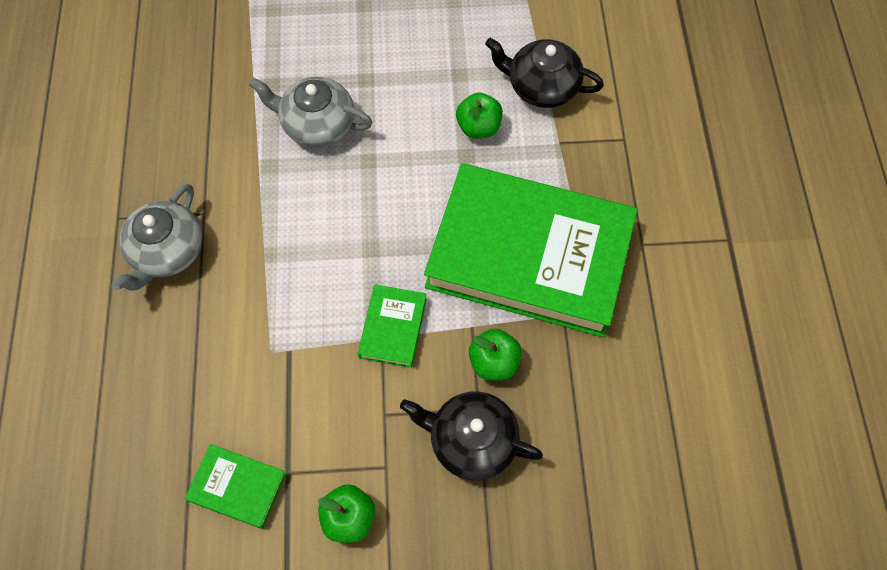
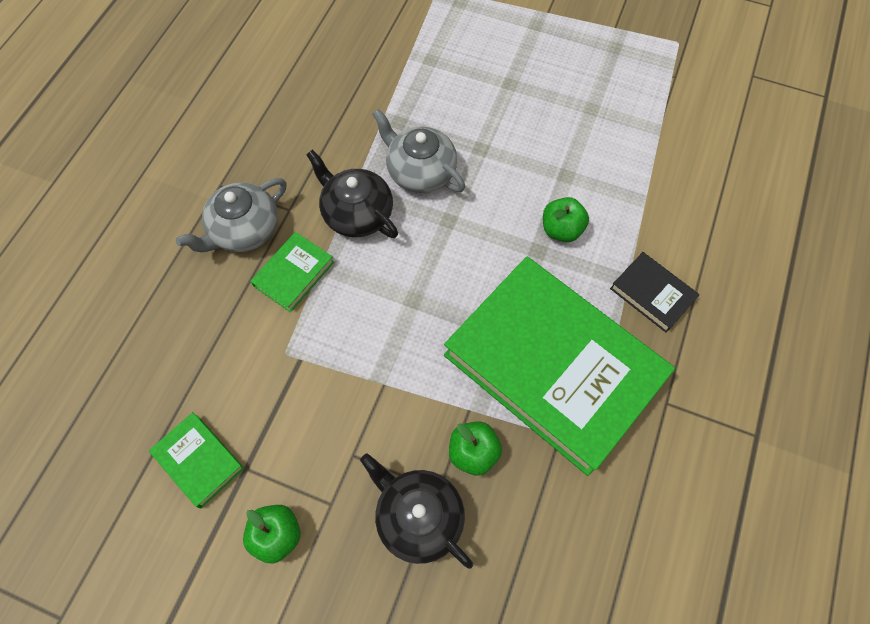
camera: 25 degrees right, 0 degrees up
(393, 328) = (398, 379): green book -> green book (294, 274)
(541, 86) = (637, 215): black teapot -> black teapot (356, 213)
(587, 153) = (652, 294): none -> black book

